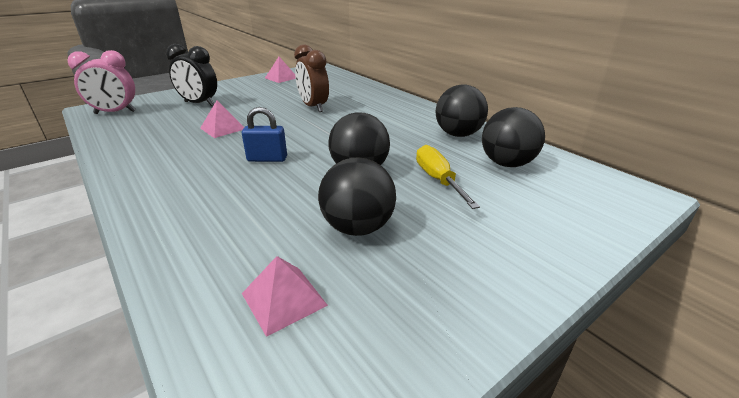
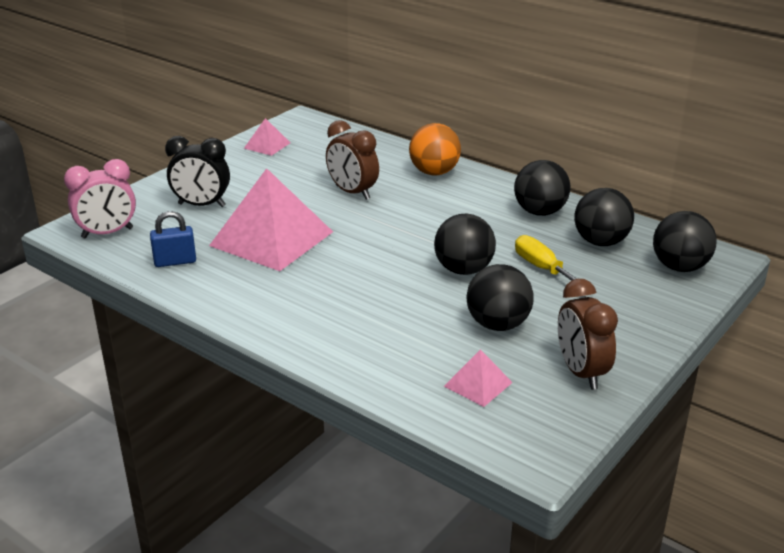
camera: 15 degrees left, 0 degrees up
(223, 128) = (272, 238): pink pyramid -> pink pyramid, size x2.22
(267, 159) = (360, 270): blue padlock -> blue padlock (175, 261)
(386, 101) = (434, 172): none -> orange ball
(424, 308) = (581, 372): none -> brown clock
(588, 197) = (679, 267): none -> black ball

